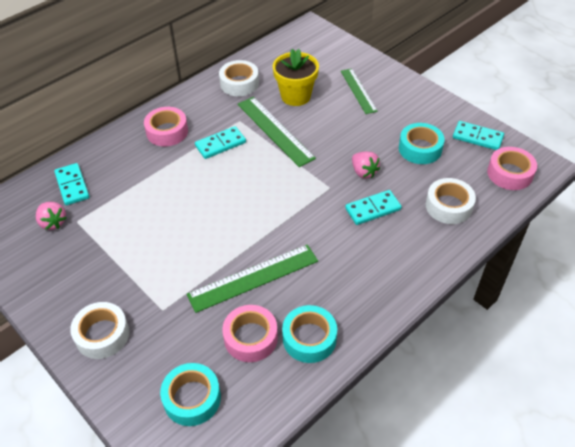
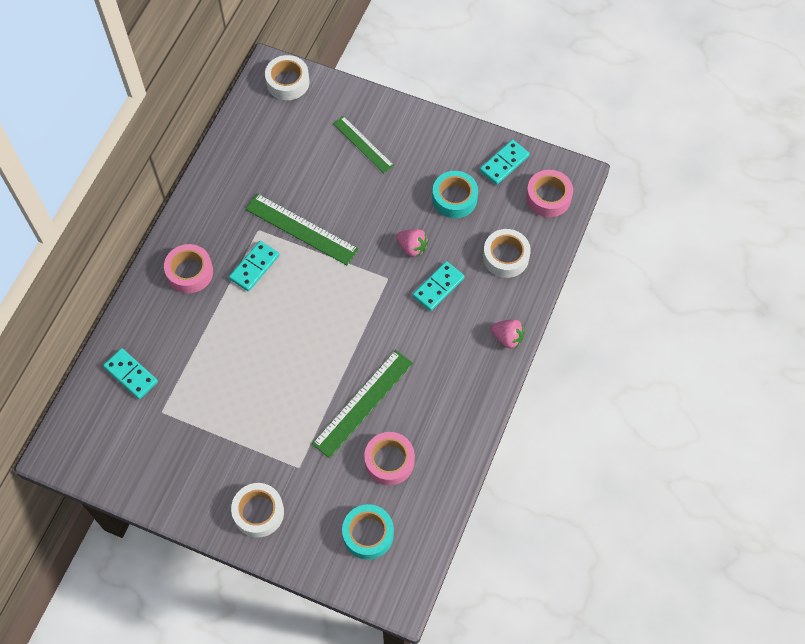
camera: 25 degrees left, 15 degrees up
(53, 222) = (139, 423): pink strawberry -> pink strawberry (507, 338)
(239, 83) = (232, 180): white tape -> white tape (287, 82)
(295, 96) = (301, 175): yellow flower pot -> none
(309, 338) = (439, 441): turquoise tape -> none
(477, 137) = (504, 163): turquoise domino -> turquoise domino turned 45 degrees counterclockwise

